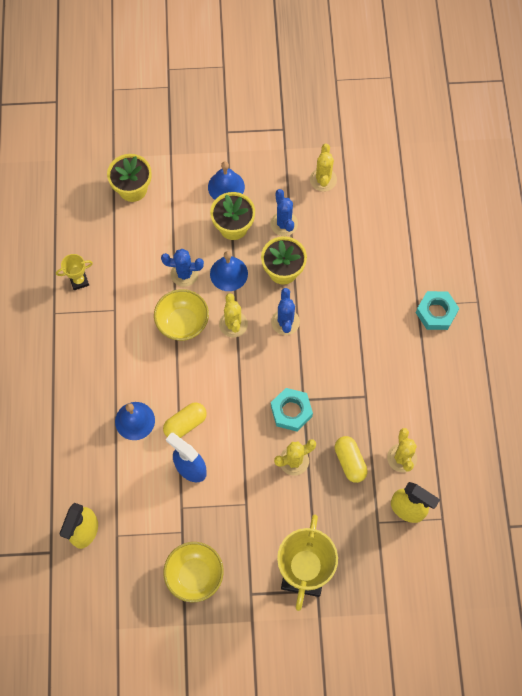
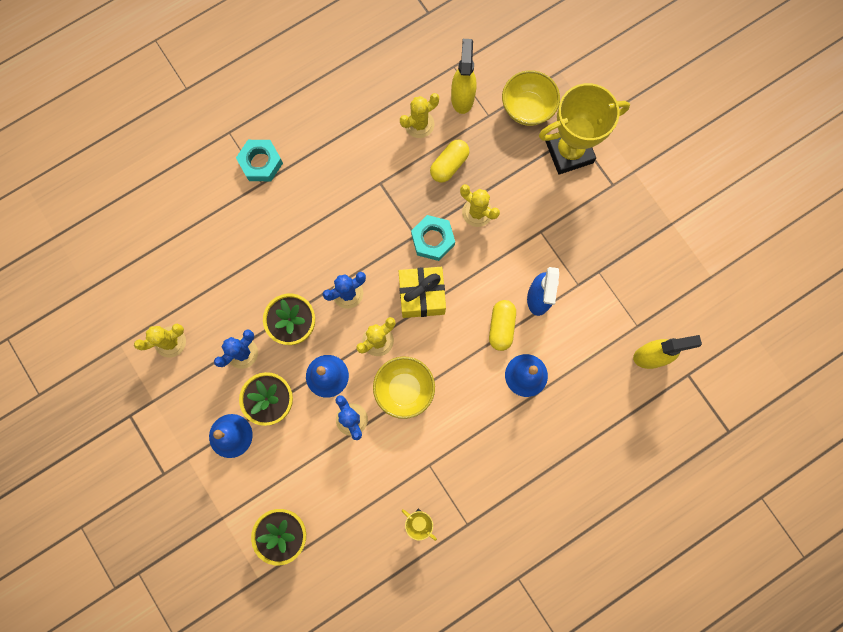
camera: 120 degrees left, 10 degrees up
(185, 424) = (501, 327): yellow capsule -> yellow capsule turned 75 degrees clockwise
(195, 575) = (627, 239): yellow bowl -> yellow bowl (527, 108)
(249, 377) = (422, 296): none -> yellow gift

